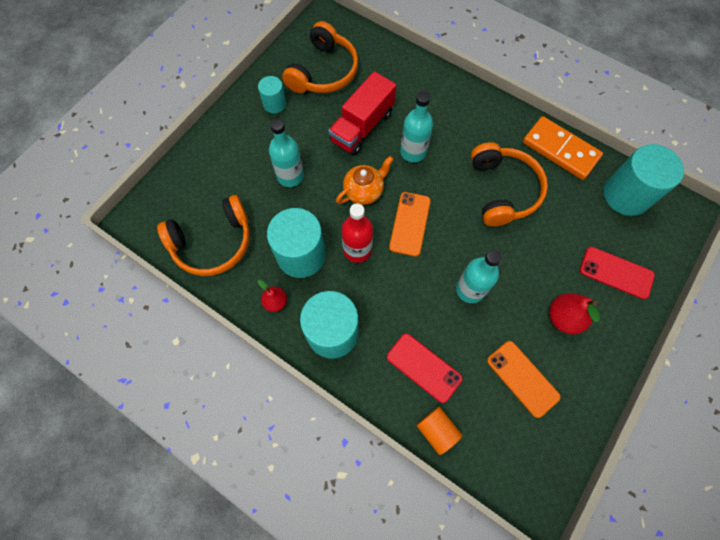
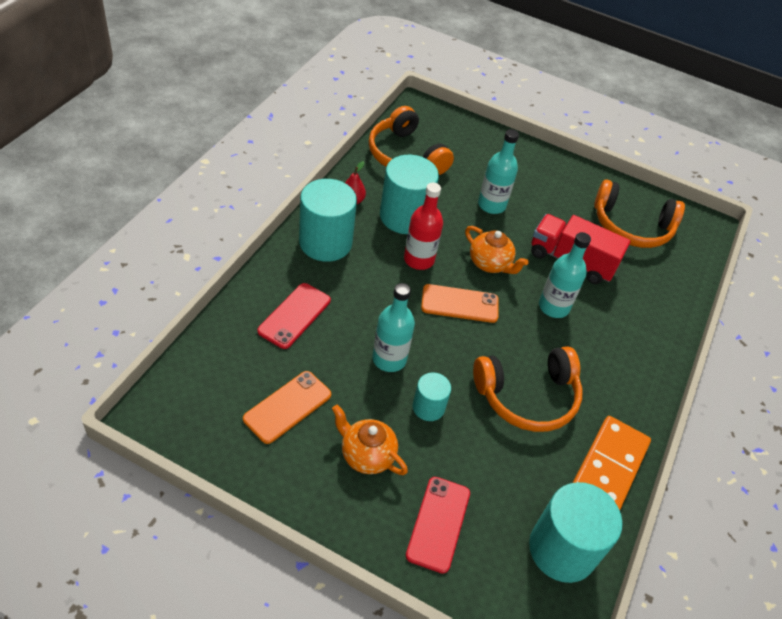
camera: 75 degrees right, 20 degrees down
(274, 104) = (574, 189): turquoise cylinder -> turquoise cylinder (428, 407)
(437, 430) = (228, 326): orange cylinder -> none
(563, 318) = (366, 455): red pear -> orange teapot

